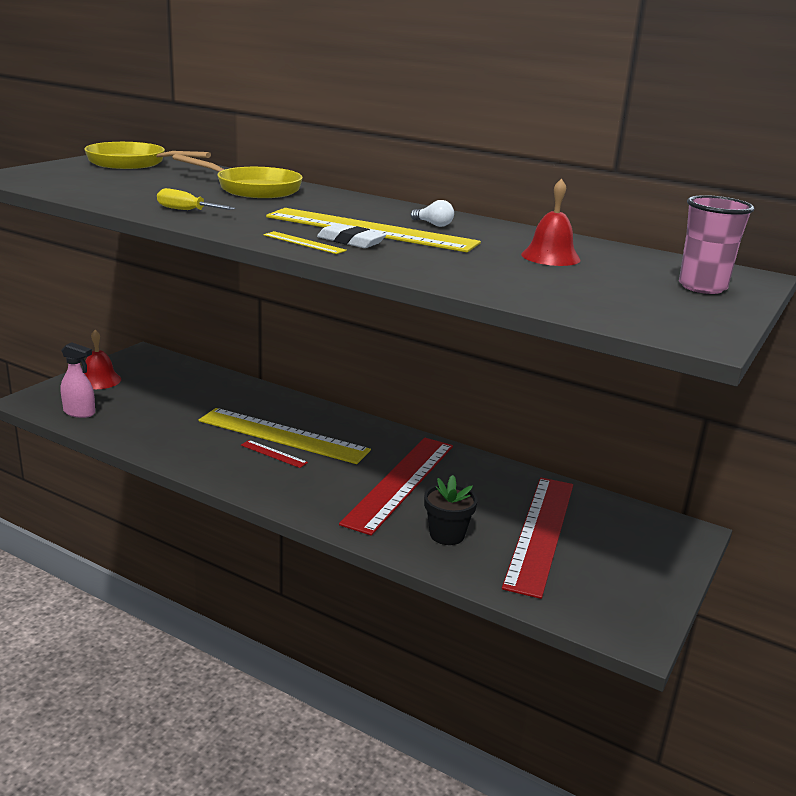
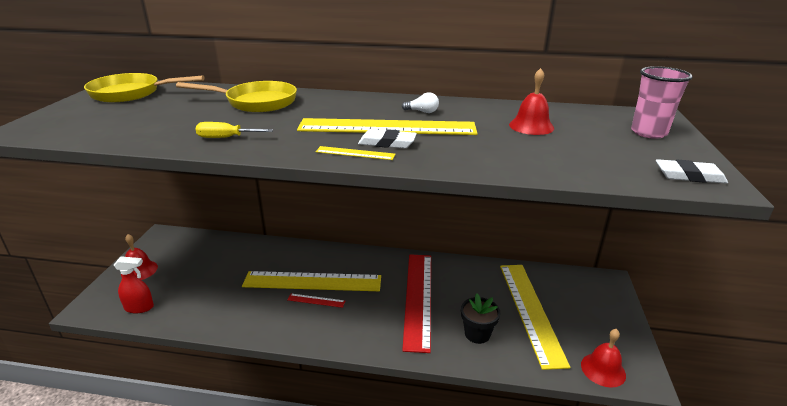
camera: 20 degrees left, 5 degrees up
(79, 412) = (139, 307): pink spray bottle -> red spray bottle
(540, 532) = (530, 311): red ruler -> yellow ruler
(587, 613) = (603, 369): none -> red bell
(677, 326) = (689, 176): none -> white eraser

